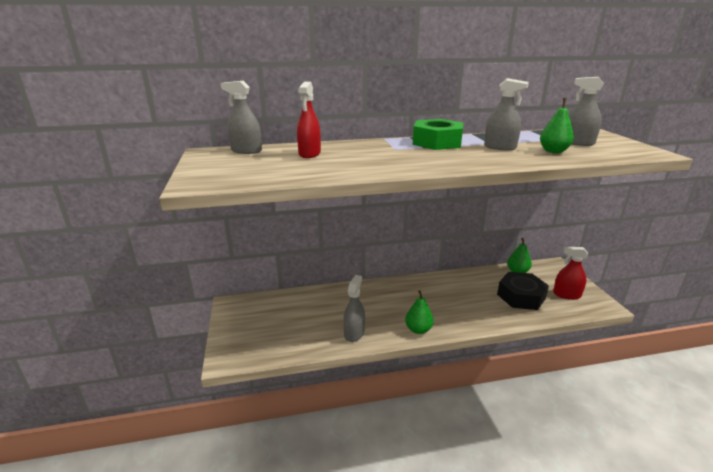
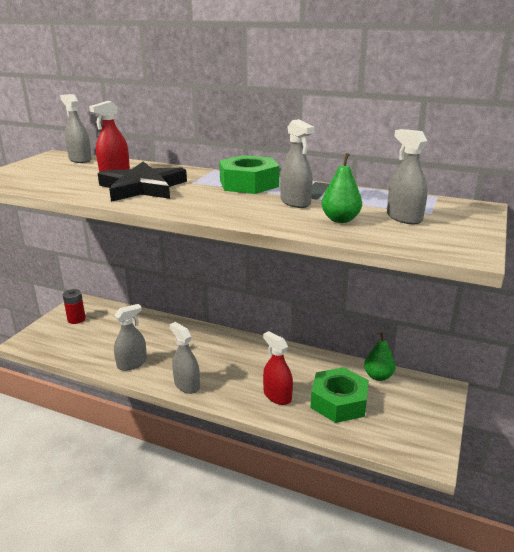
camera: 35 degrees right, 0 degrees up
(250, 319) = (76, 319): none -> red battery
(370, 160) = (142, 187): none -> black star
(418, 329) = (187, 385): green pear -> grey spray bottle
(521, 296) = (339, 402): black nut -> green nut
(566, 295) = (399, 424): red spray bottle -> red spray bottle (277, 396)

